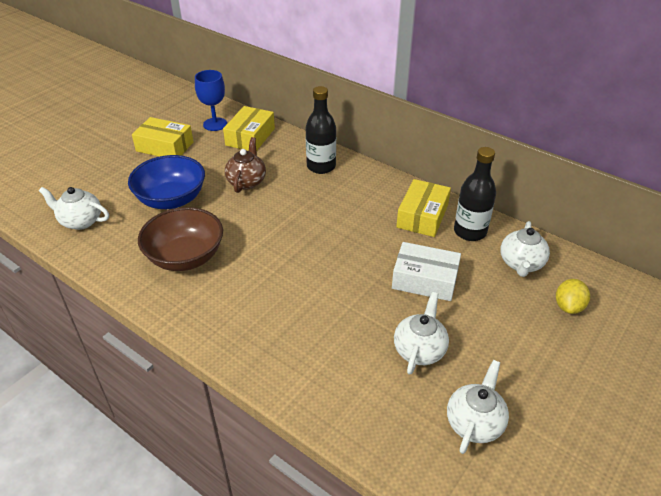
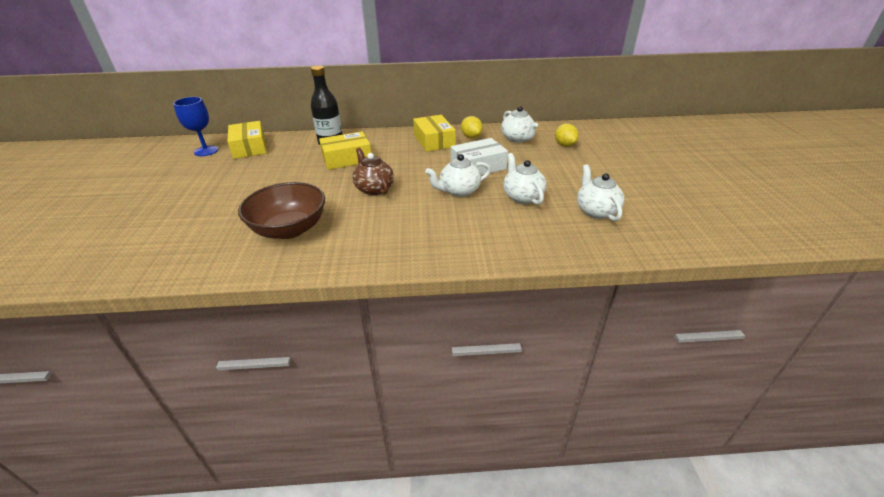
camera: 40 degrees left, 5 degrees down
(81, 221) = (145, 253): white teapot -> white teapot (459, 191)
(165, 146) = (173, 178): yellow box -> yellow box (347, 158)
(171, 199) = (226, 204): blue bowl -> none
(247, 181) = (282, 170): brown teapot -> brown teapot (374, 189)
(470, 232) = (471, 137): black bottle -> yellow lemon

